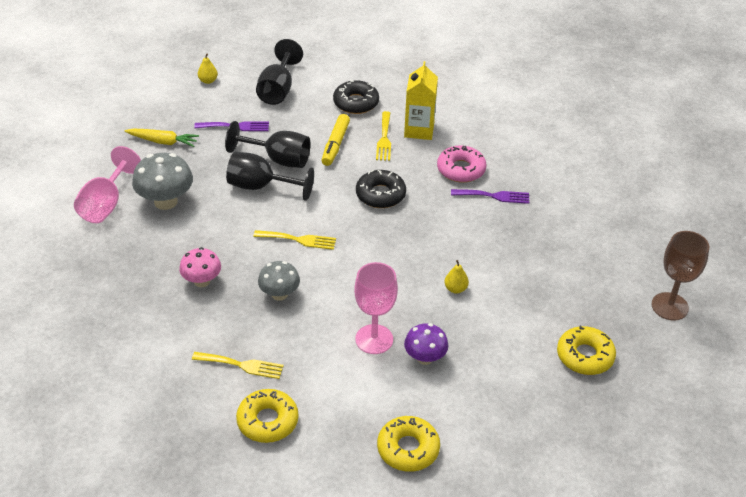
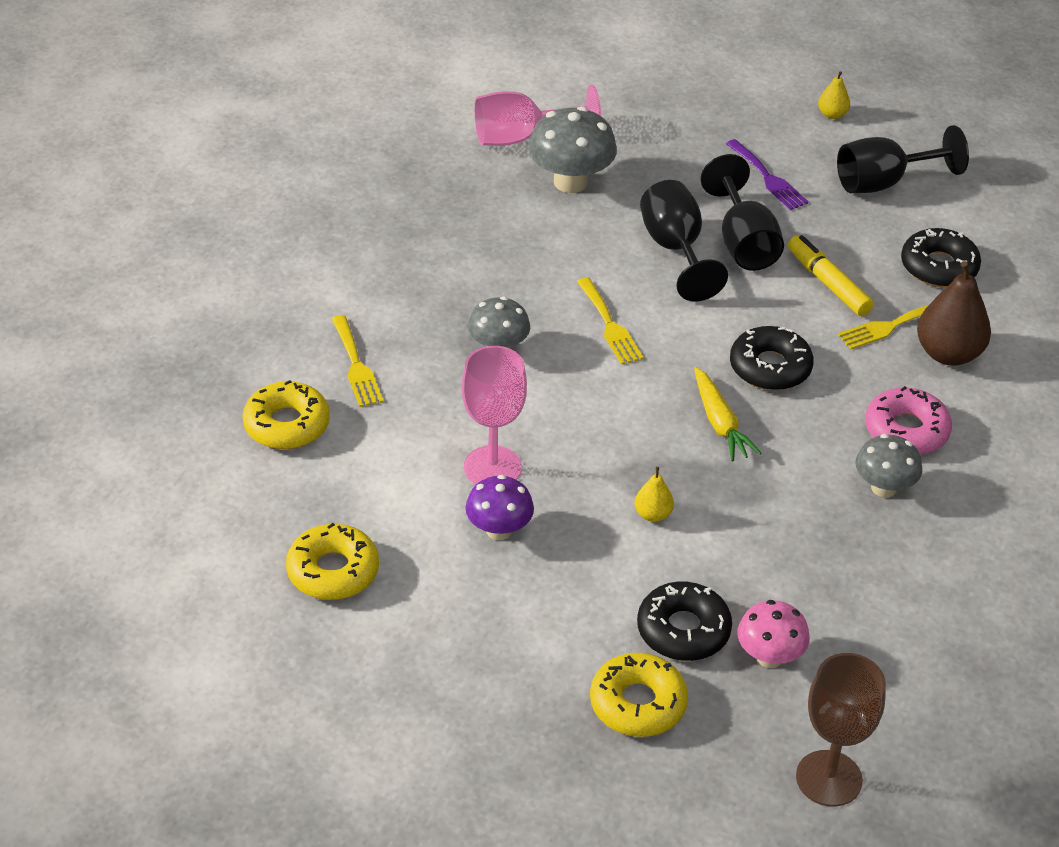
camera: 60 degrees right, 0 degrees up
(163, 142) = (675, 130): yellow carrot -> yellow carrot (720, 423)
(202, 281) = (463, 272): pink mushroom -> pink mushroom (769, 657)
(335, 145) = (828, 283): yellow marker -> yellow marker turned 75 degrees clockwise
(419, 130) = (948, 354): yellow carton -> brown pear
(494, 196) = (884, 488): purple fork -> grey mushroom
(544, 315) = (683, 630): none -> black donut

